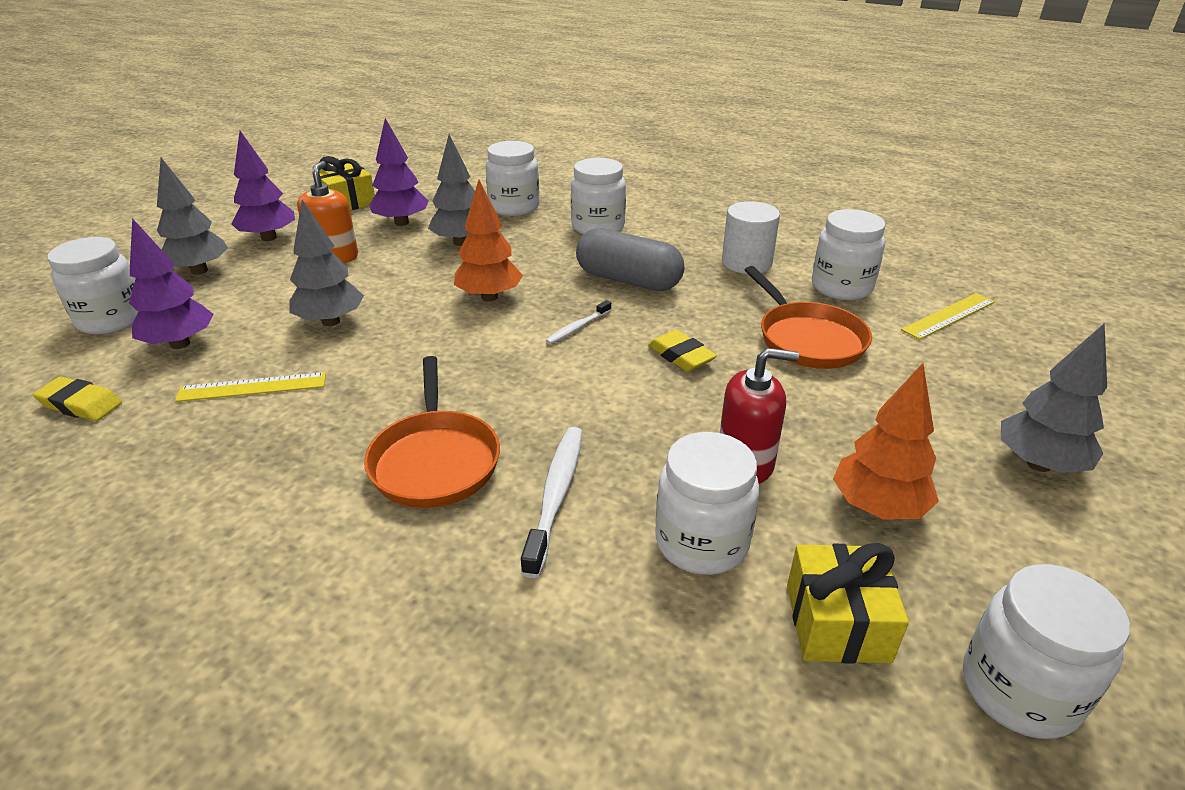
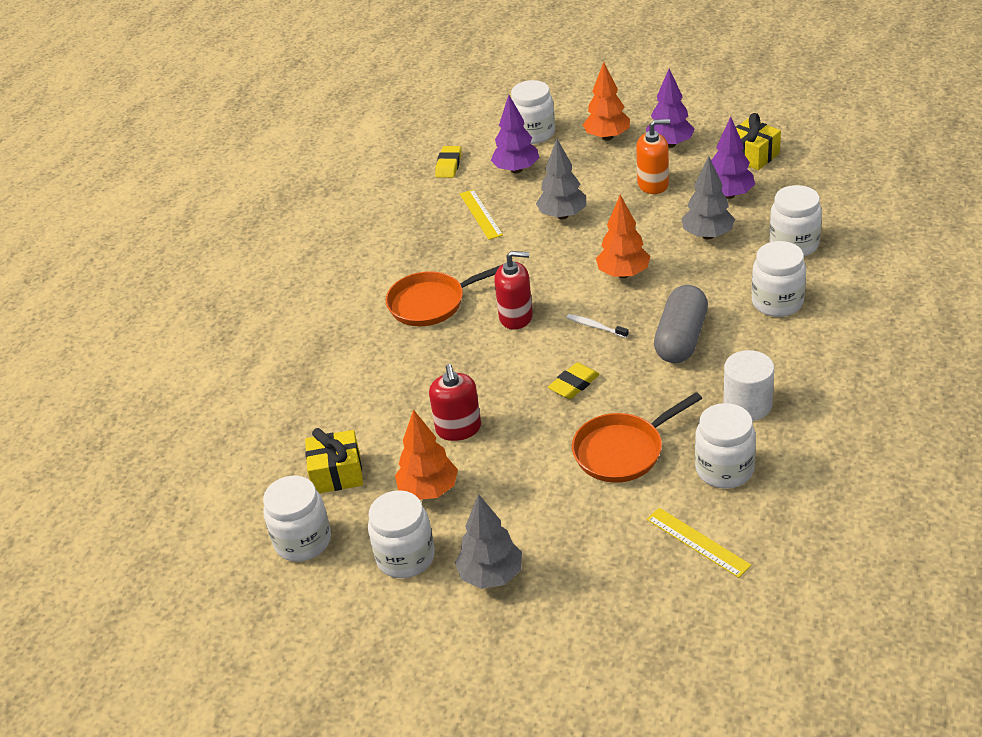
camera: 85 degrees right, 5 degrees up
(199, 271) = (607, 137): grey tree -> orange tree
(521, 383) = (516, 317): none -> red soap dispenser
(555, 496) = (412, 355): white toothbrush -> none
(701, 542) = (385, 417): white jar -> white jar (405, 557)

